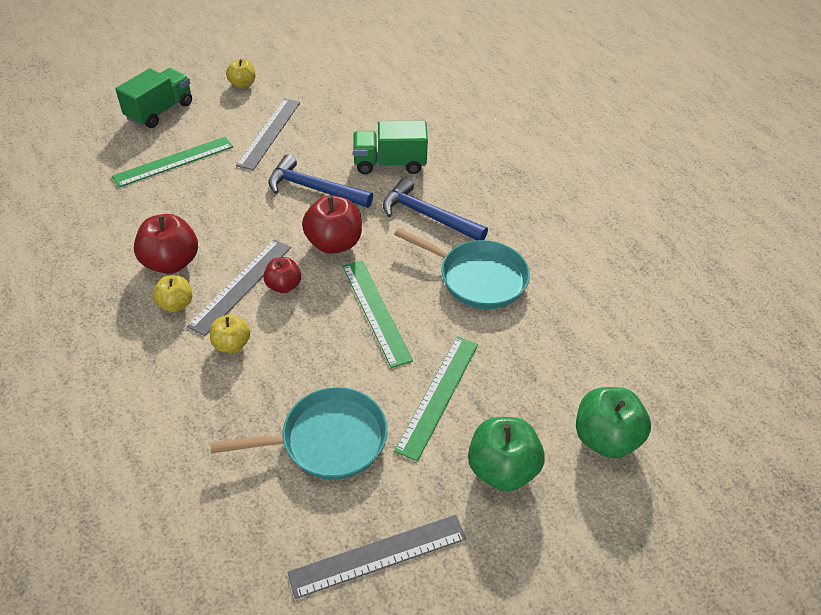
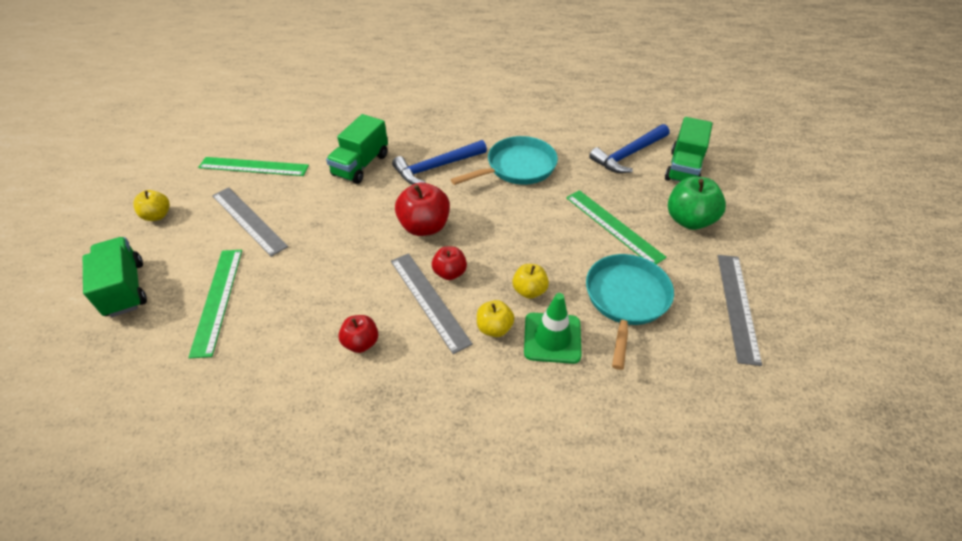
camera: 60 degrees left, 0 degrees up
(171, 263) = (361, 343): red apple -> red apple, size x0.60
(176, 304) = (419, 354): yellow apple -> yellow apple (529, 290)
(241, 393) = (552, 338): none -> green traffic cone
(314, 189) = (349, 217): blue hammer -> blue hammer (628, 154)
(376, 311) = (515, 229): green ruler -> green ruler (254, 166)
(605, 438) = (683, 168): green apple -> green truck

